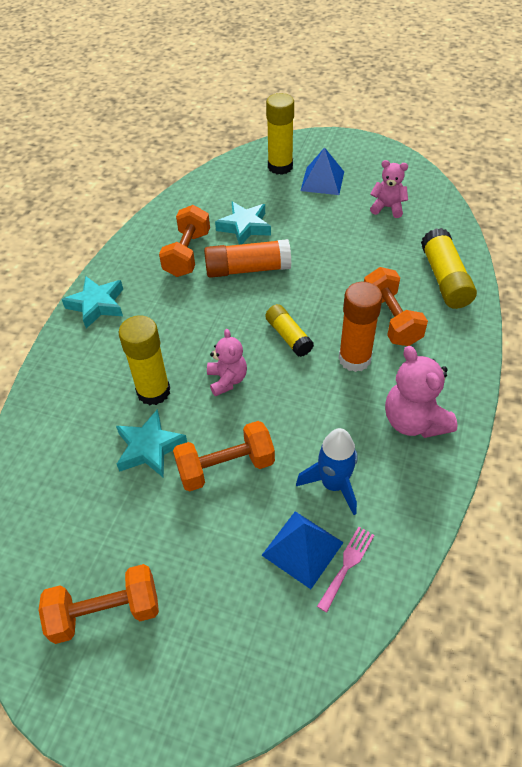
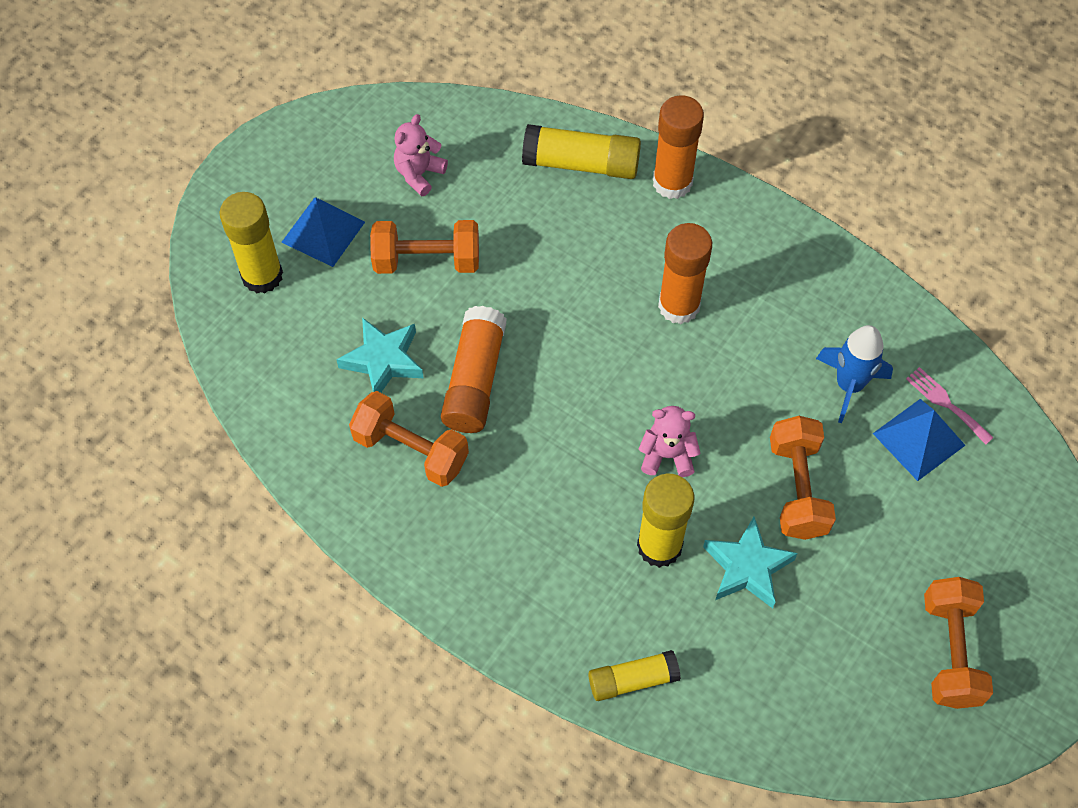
camera: 75 degrees left, 10 degrees up
(97, 305) = (472, 592): turquoise star -> none
(288, 336) = (618, 366): yellow glue stick -> yellow glue stick (633, 680)
(391, 319) = (628, 245): orange dumbbell -> orange dumbbell (427, 260)
(414, 421) = (787, 279): pink teddy bear -> none
(460, 331) = (672, 182): none -> orange glue stick

